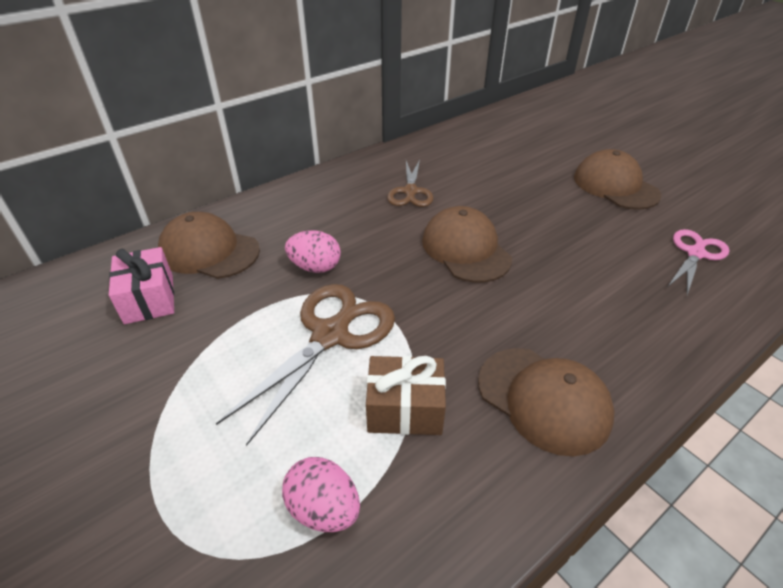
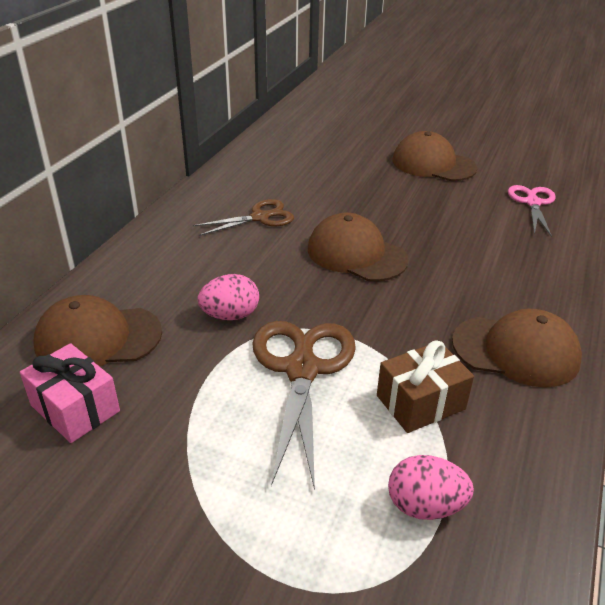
camera: 30 degrees left, 5 degrees down
(410, 192) = (260, 217): brown scissors -> brown scissors turned 90 degrees counterclockwise

